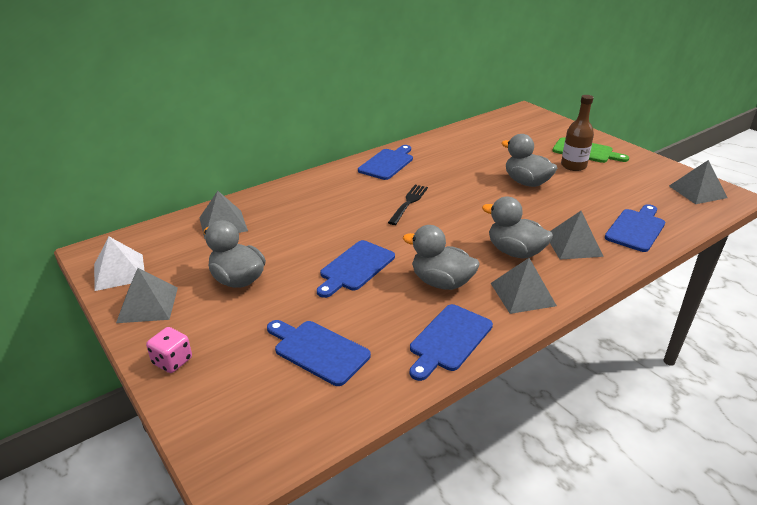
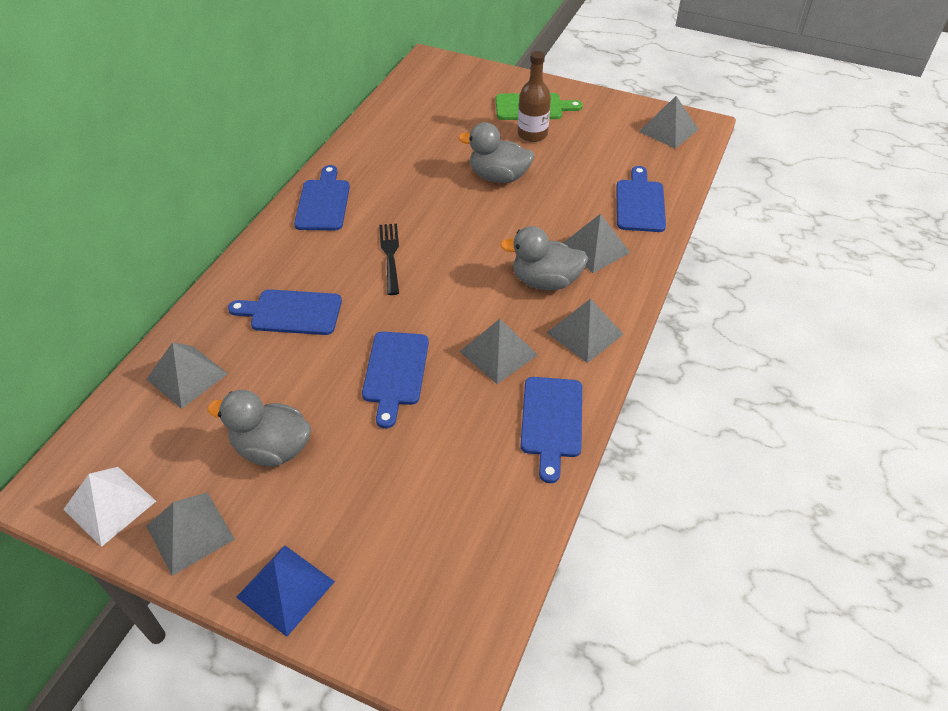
camera: 30 degrees left, 15 degrees up
(172, 361) = (285, 589): pink dice -> blue pyramid
(318, 350) = (433, 496): blue cutting board -> blue cutting board (291, 312)
(441, 282) = (498, 353): grey duck -> grey pyramid

